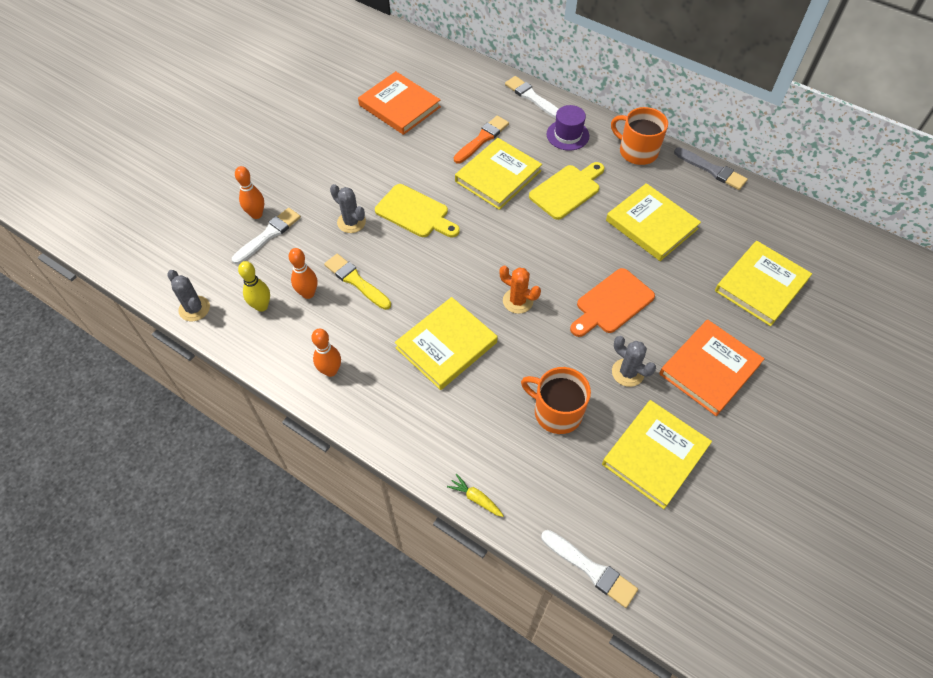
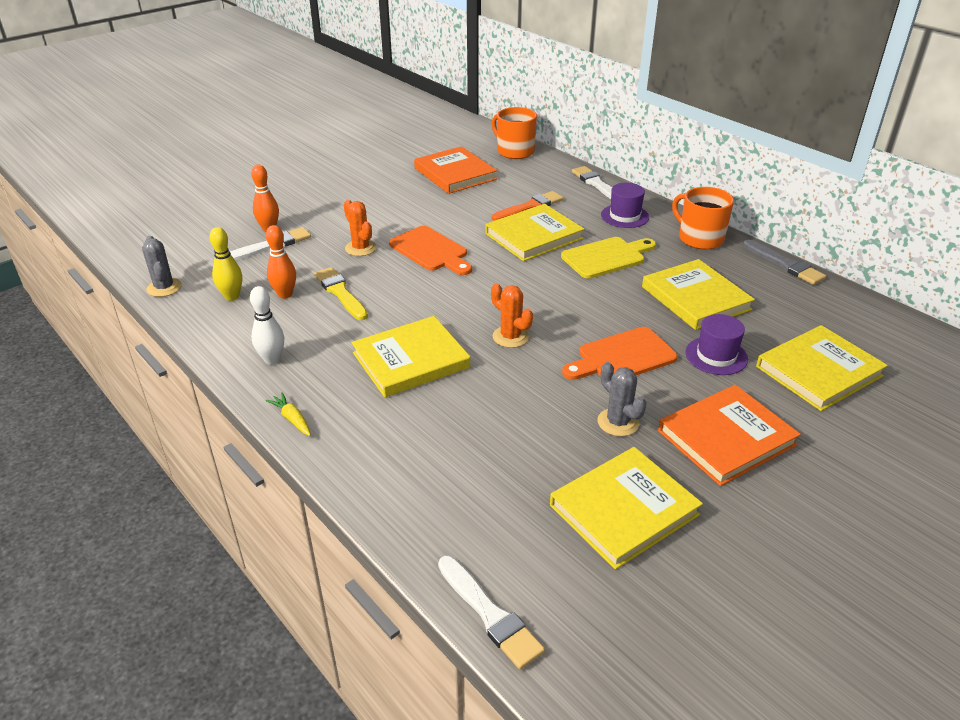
camera: 15 degrees right, 20 degrees down
(330, 371) = (272, 359): orange bowling pin -> white bowling pin
(351, 222) = (360, 248): grey cactus -> orange cactus
(415, 213) = (431, 251): yellow cutting board -> orange cutting board
(476, 498) = (376, 507): yellow carrot -> yellow carrot (292, 419)
(556, 412) = (513, 443): orange mug -> orange mug (514, 151)
(682, 286) = (716, 356): none -> purple hat

